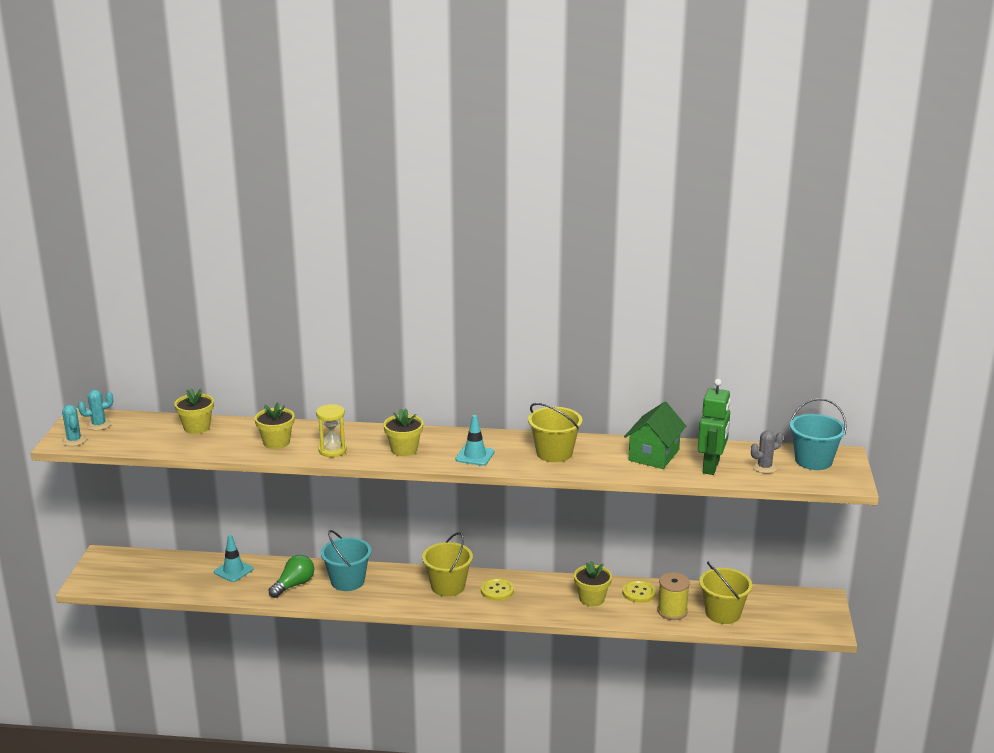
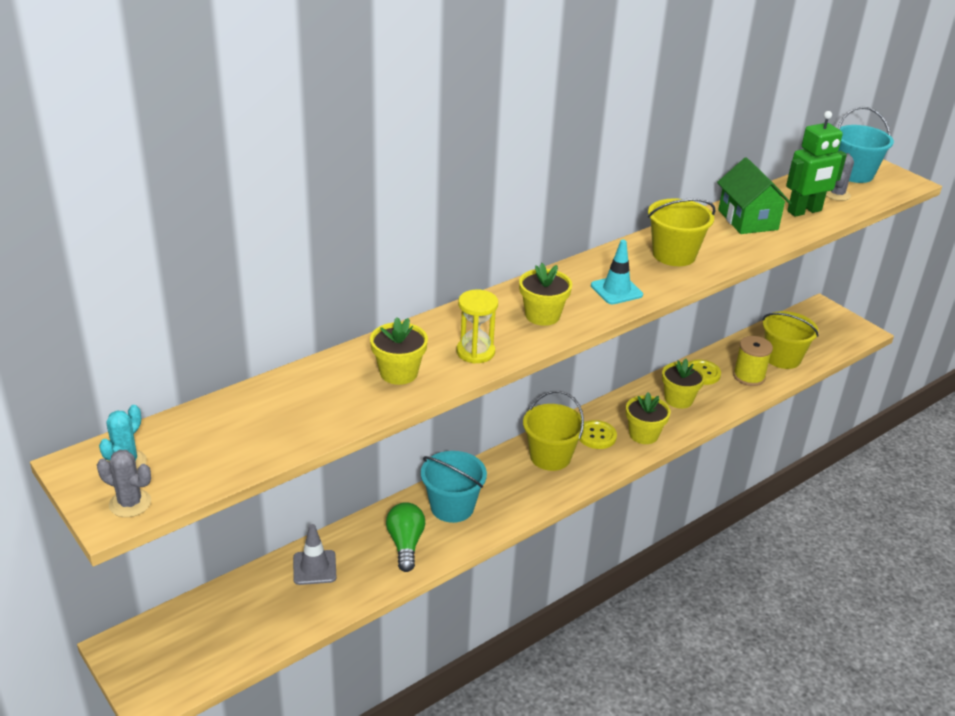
camera: 45 degrees left, 10 degrees up
(74, 440) = (130, 503): turquoise cactus -> grey cactus
(197, 427) = (269, 401): yellow flower pot -> yellow flower pot (643, 434)
(233, 570) = (314, 567): turquoise traffic cone -> grey traffic cone
(711, 467) = (804, 211): green robot -> green robot turned 90 degrees clockwise

